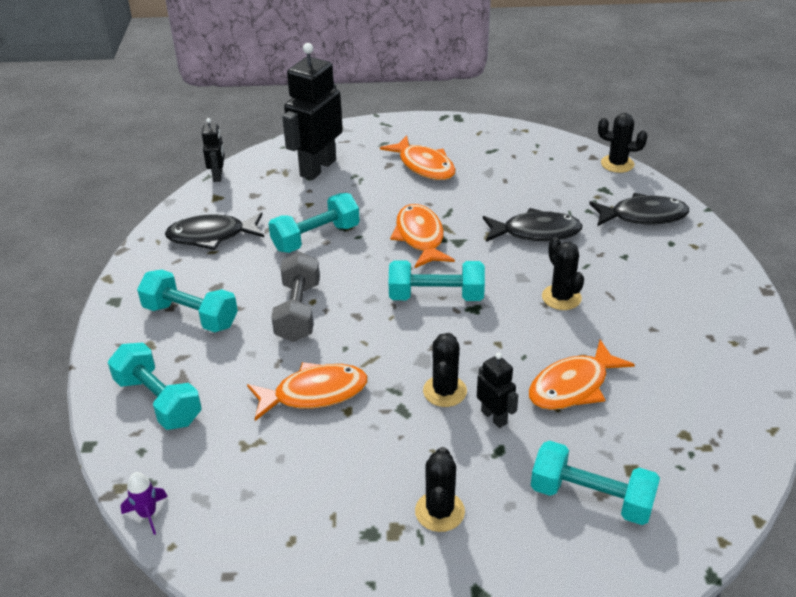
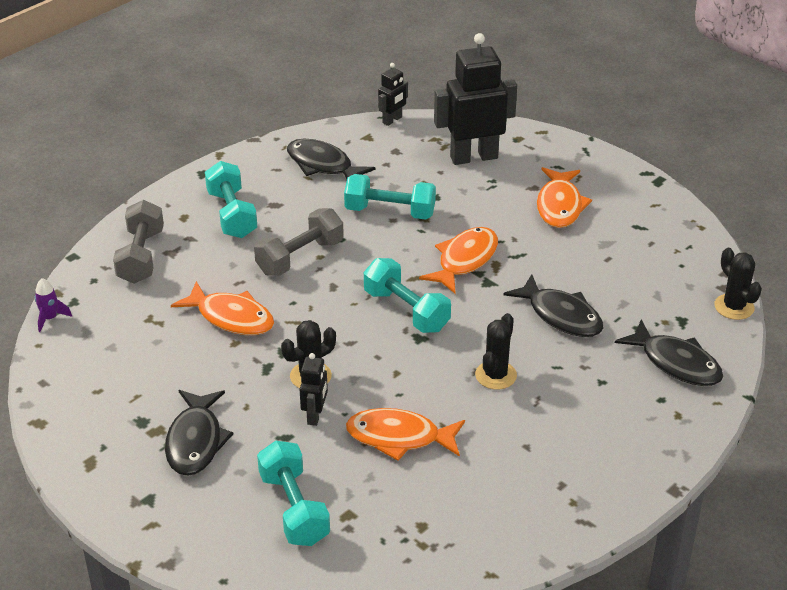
camera: 45 degrees right, 0 degrees up
(158, 401) = (141, 256): turquoise dumbbell -> grey dumbbell
(439, 511) = (195, 441): black cactus -> black fish

